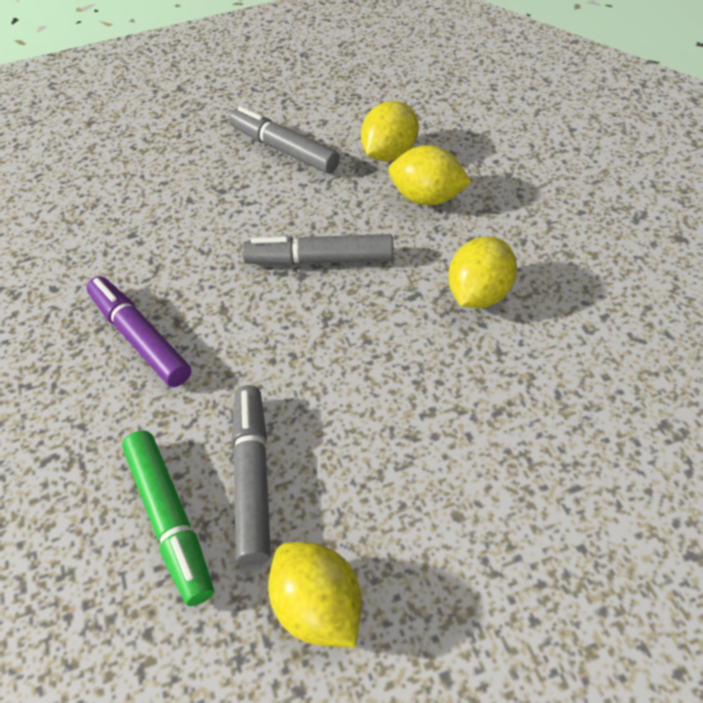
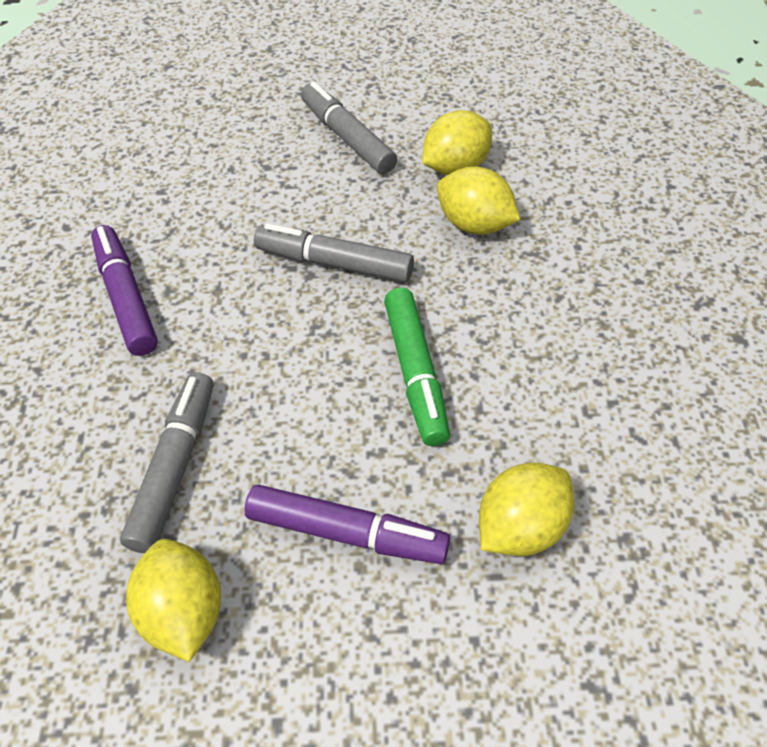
camera: 15 degrees right, 0 degrees up
(171, 519) = (81, 484): green marker -> green marker (416, 372)
(433, 489) = (346, 532): none -> purple marker
(479, 293) = (484, 341): yellow lemon -> yellow lemon (521, 527)

